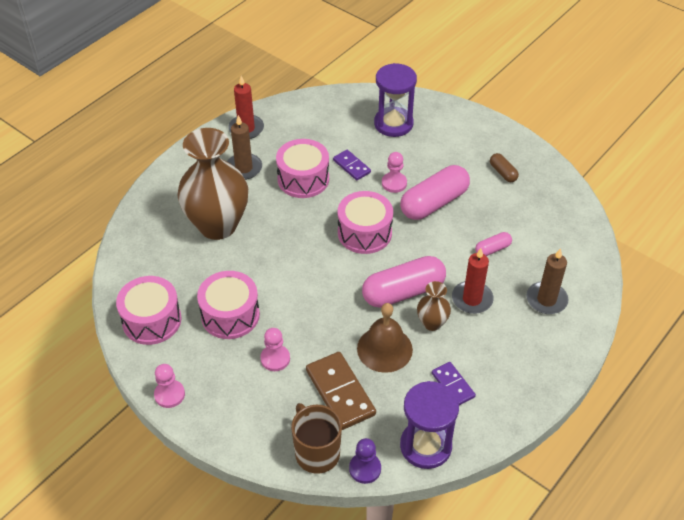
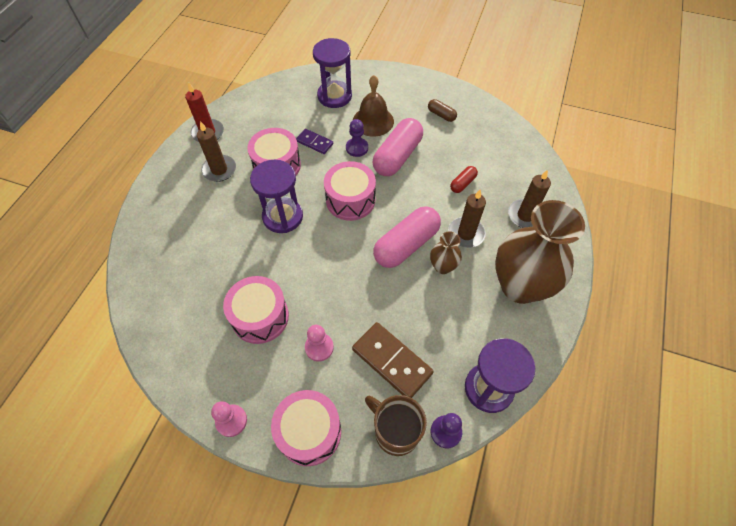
camera: 20 degrees left, 10 degrees up
(152, 320) = (185, 347): pink drum -> pink drum (309, 432)
(218, 225) = (215, 231): brown vase -> brown vase (520, 286)
(289, 230) = (282, 216): none -> purple hourglass
(384, 349) = (413, 304): brown bell -> brown bell (373, 121)
(394, 183) = (357, 148): pink pawn -> purple pawn
(453, 385) = (485, 320): purple domino -> none
(472, 299) = (466, 234): red candle -> brown candle
(492, 249) = (462, 183): pink capsule -> red capsule

